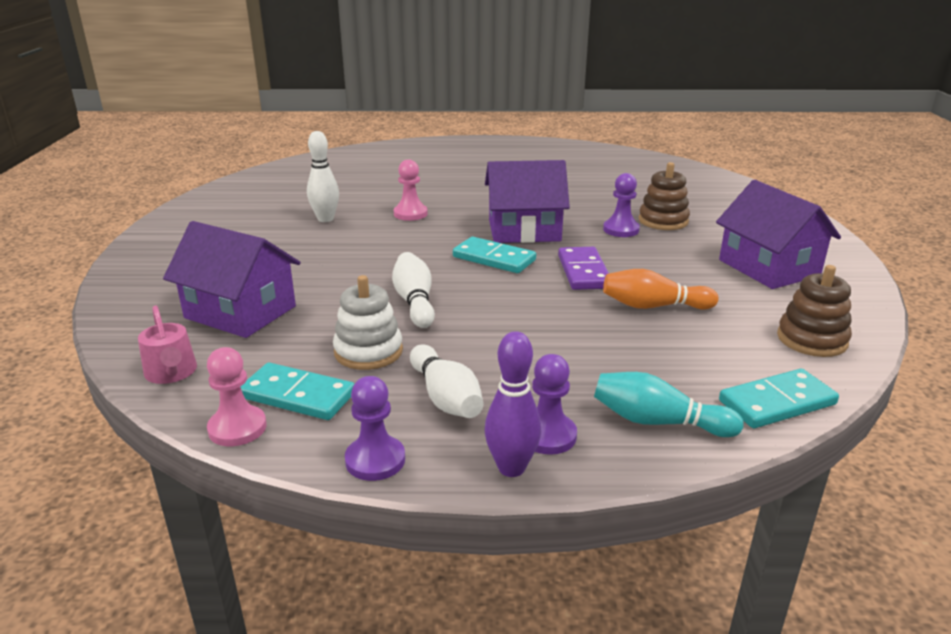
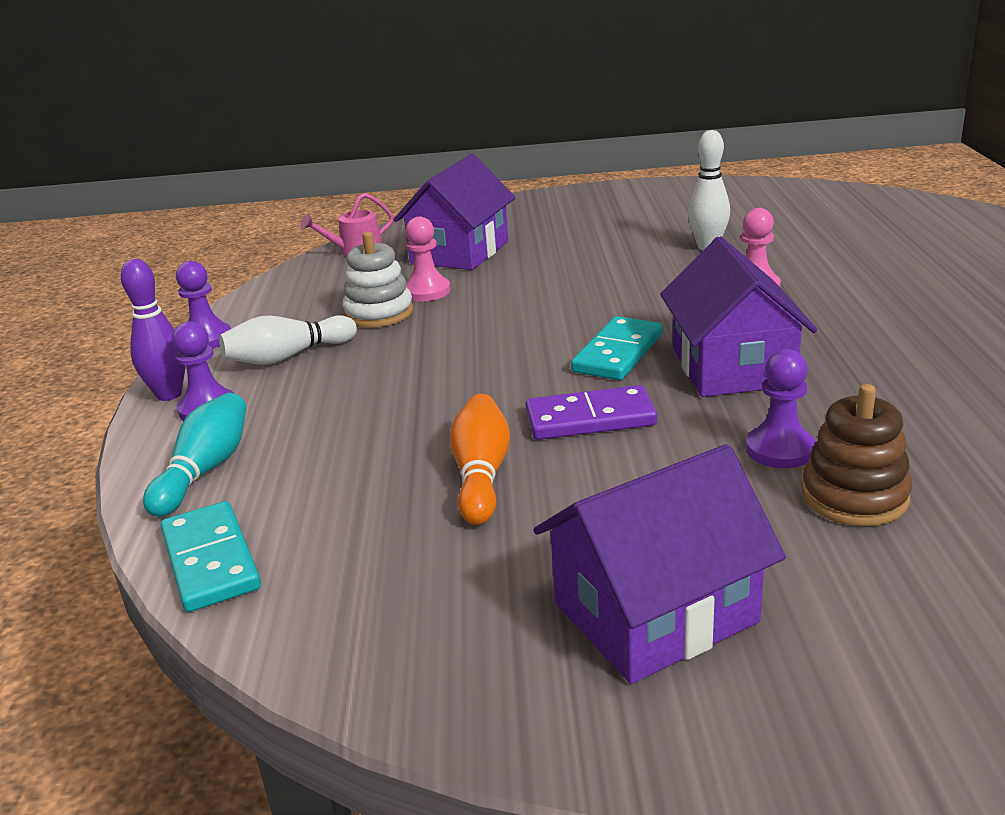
camera: 90 degrees right, 0 degrees up
(237, 428) = (270, 286): pink pawn -> pink pawn (427, 291)
(297, 396) = (309, 298): turquoise domino -> none
(414, 302) = (485, 321): white bowling pin -> none
(811, 339) = (368, 622): brown stacking toy -> none

